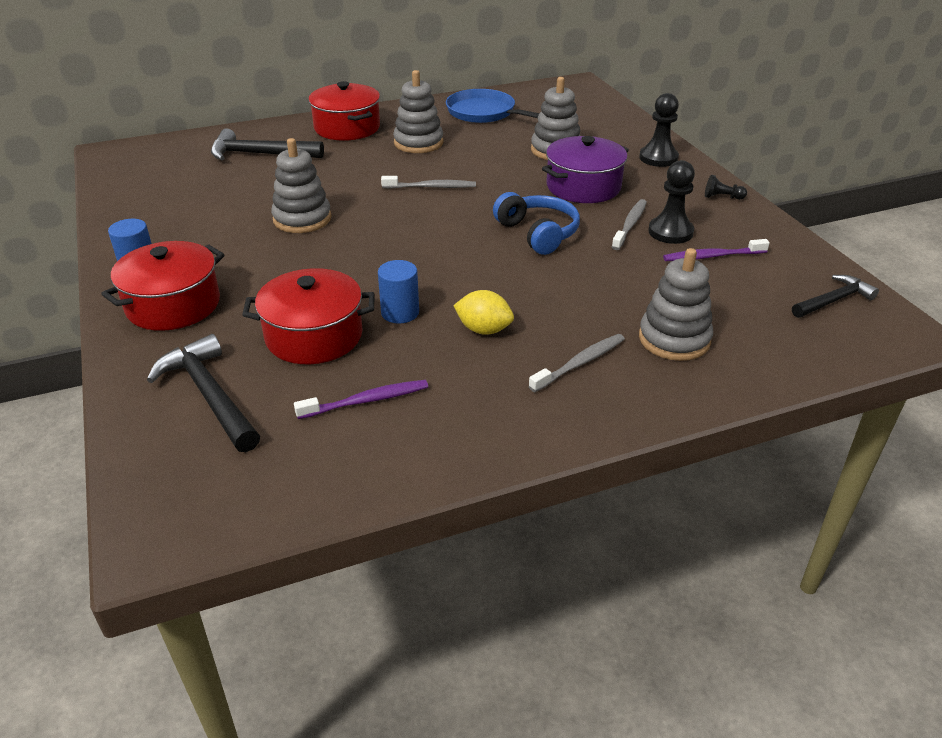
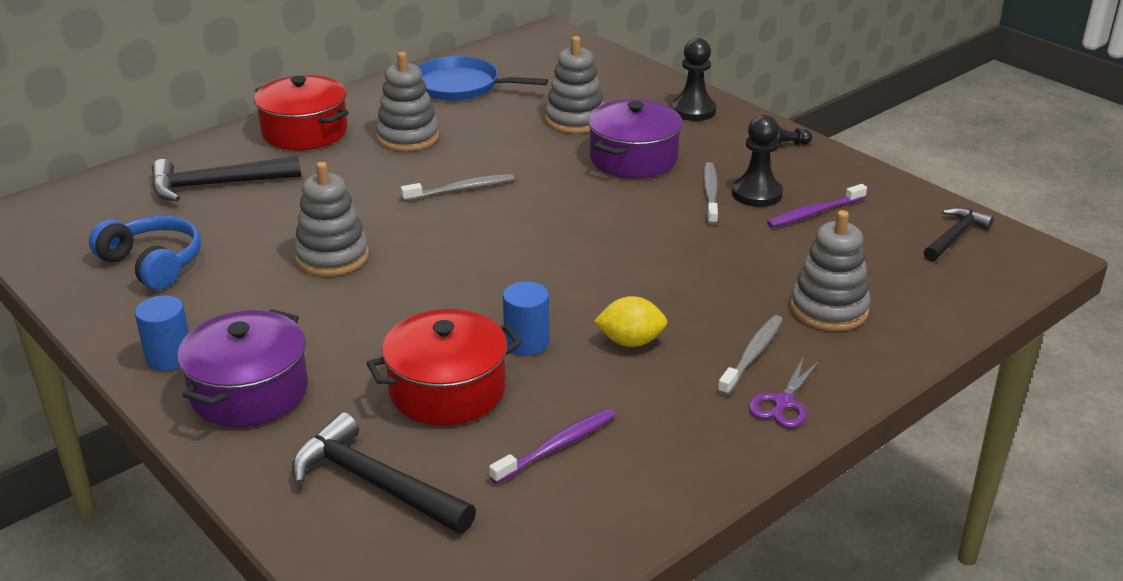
camera: 20 degrees left, 5 degrees down
(173, 305) = (249, 392): red pot -> purple pot
(538, 233) = (618, 222): blue headphones -> blue headphones (153, 264)
(581, 410) = (783, 403): none -> purple scissors

